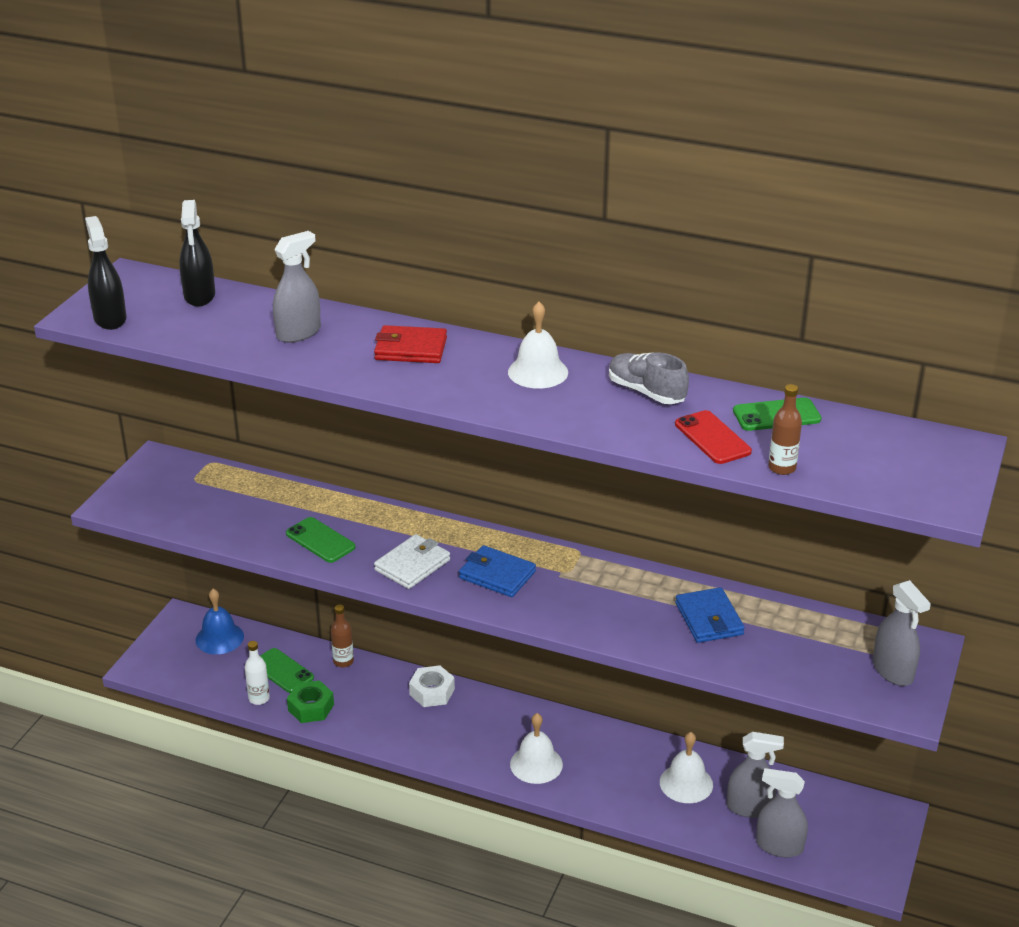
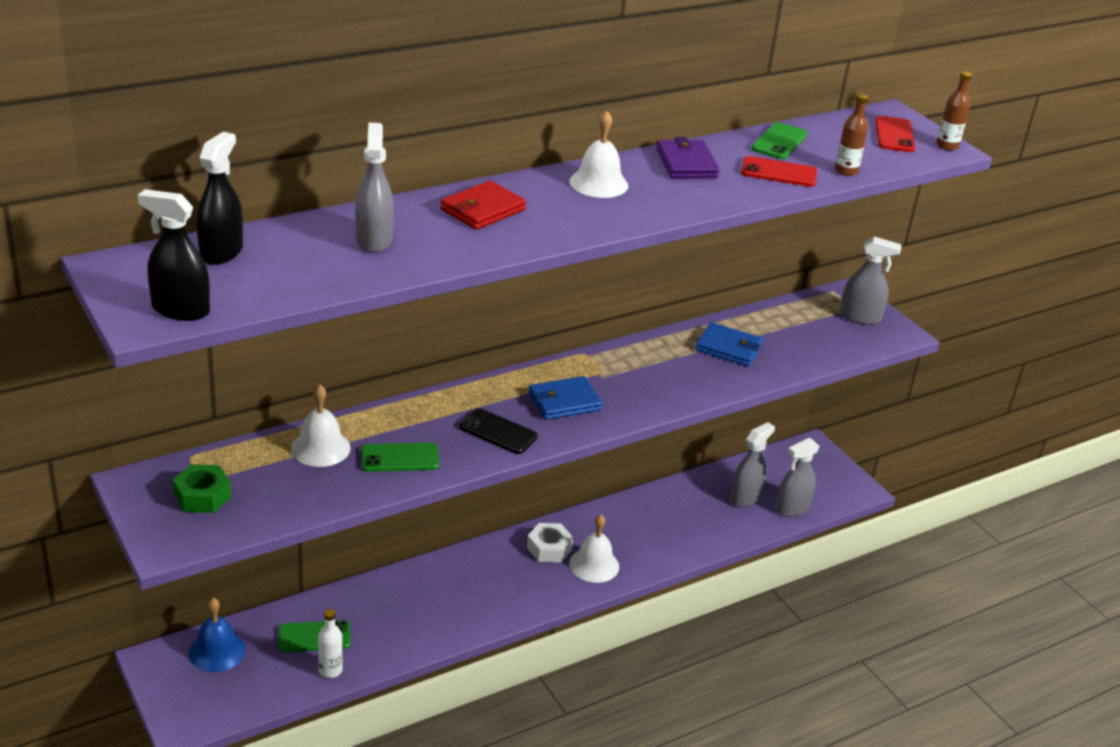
camera: 55 degrees left, 0 degrees up
(199, 296) = (221, 252): black spray bottle -> black spray bottle turned 105 degrees counterclockwise
(311, 707) = (382, 646): green nut -> green nut (202, 496)
(343, 661) = (350, 595): brown bottle -> brown bottle (947, 146)
(412, 565) = (498, 432): white wallet -> black phone
(432, 692) = (450, 569): white nut -> white nut (549, 548)
(646, 392) = (686, 163): grey shoe -> purple wallet
(686, 783) = (692, 509): white bell -> white bell (320, 448)
(915, 464) = (894, 135): none -> red phone

